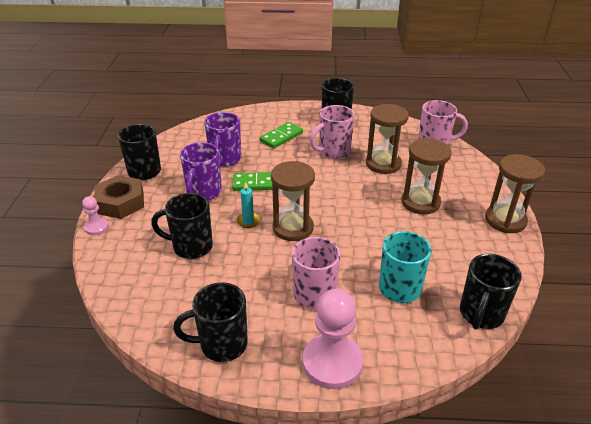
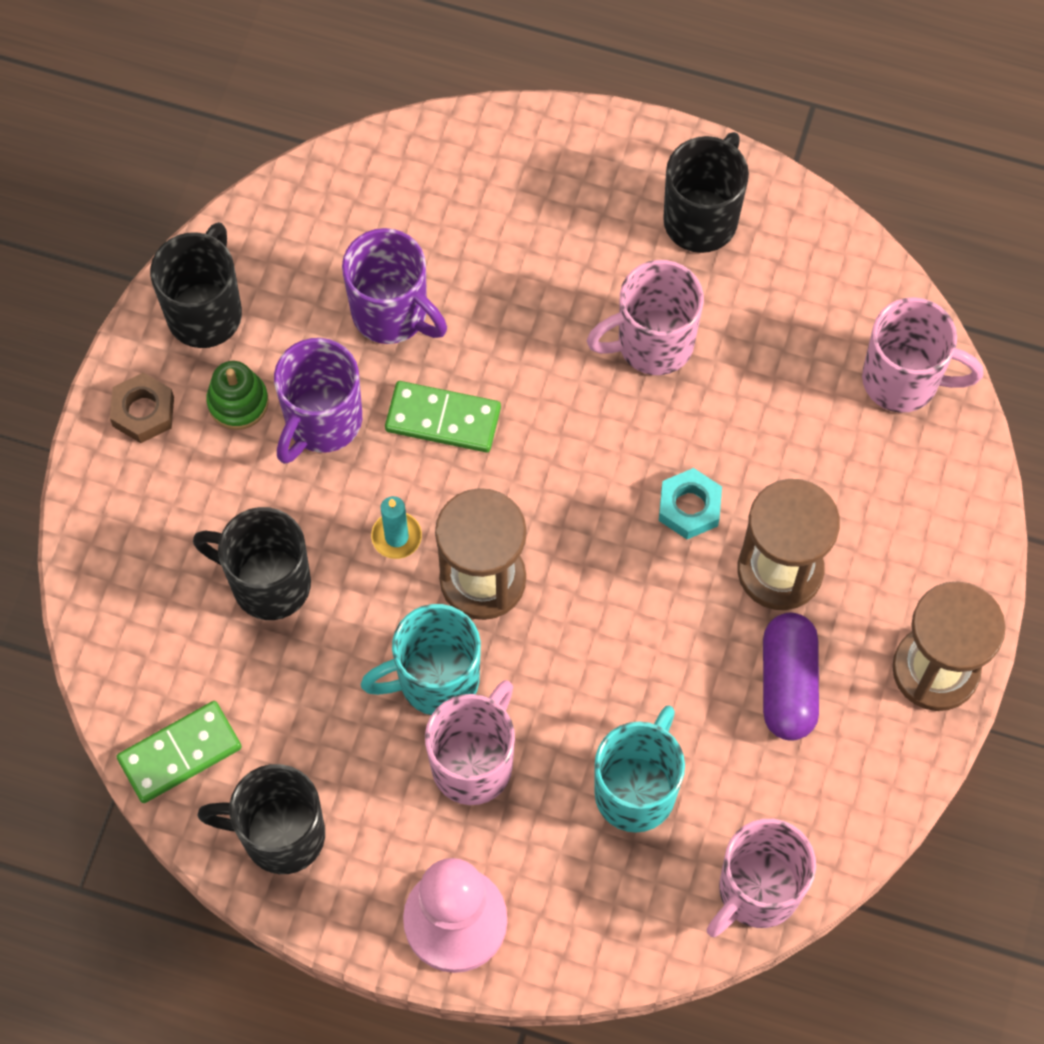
camera: 15 degrees right, 30 degrees up
(96, 227) = (89, 479): pink pawn -> none
(121, 202) = (143, 412): brown nut -> brown nut, size x0.60
(164, 193) = (238, 402): none -> green stacking toy
(225, 159) = (392, 314): purple mug -> purple mug turned 75 degrees counterclockwise
(281, 137) = (545, 257): green domino -> green domino (180, 754)
(284, 266) = (435, 680): none -> turquoise mug
(372, 191) = (689, 507): none -> turquoise nut
(383, 164) = (751, 420): brown hourglass -> none
(446, 236) = (788, 684): none -> purple capsule
(481, 314) = (756, 891): black mug -> pink mug

